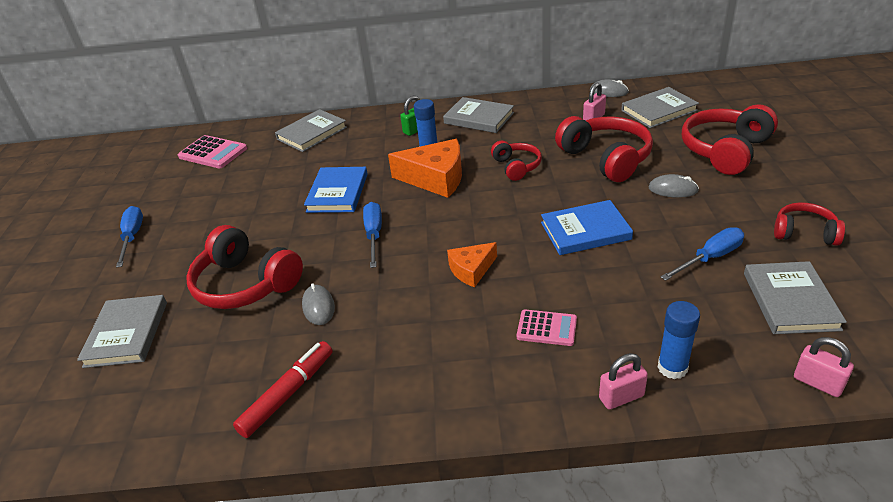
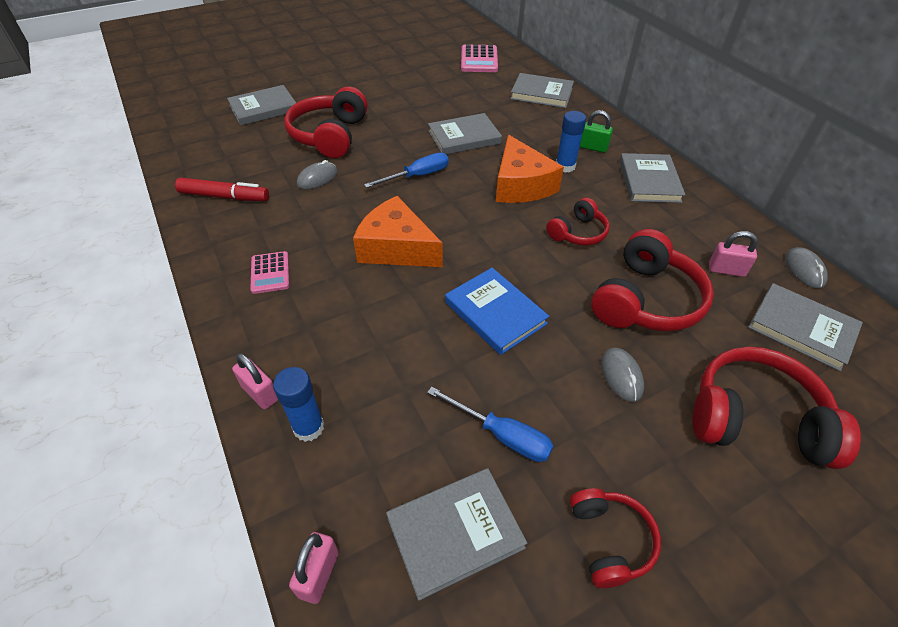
camera: 60 degrees right, 10 degrees up
(132, 237) = (360, 69): blue screwdriver -> none
(337, 193) = (464, 137): blue book -> grey book
(471, 270) = (396, 248): orange cheese -> orange cheese, size x1.71
(546, 328) = (335, 319): pink calculator -> pink calculator (270, 273)

